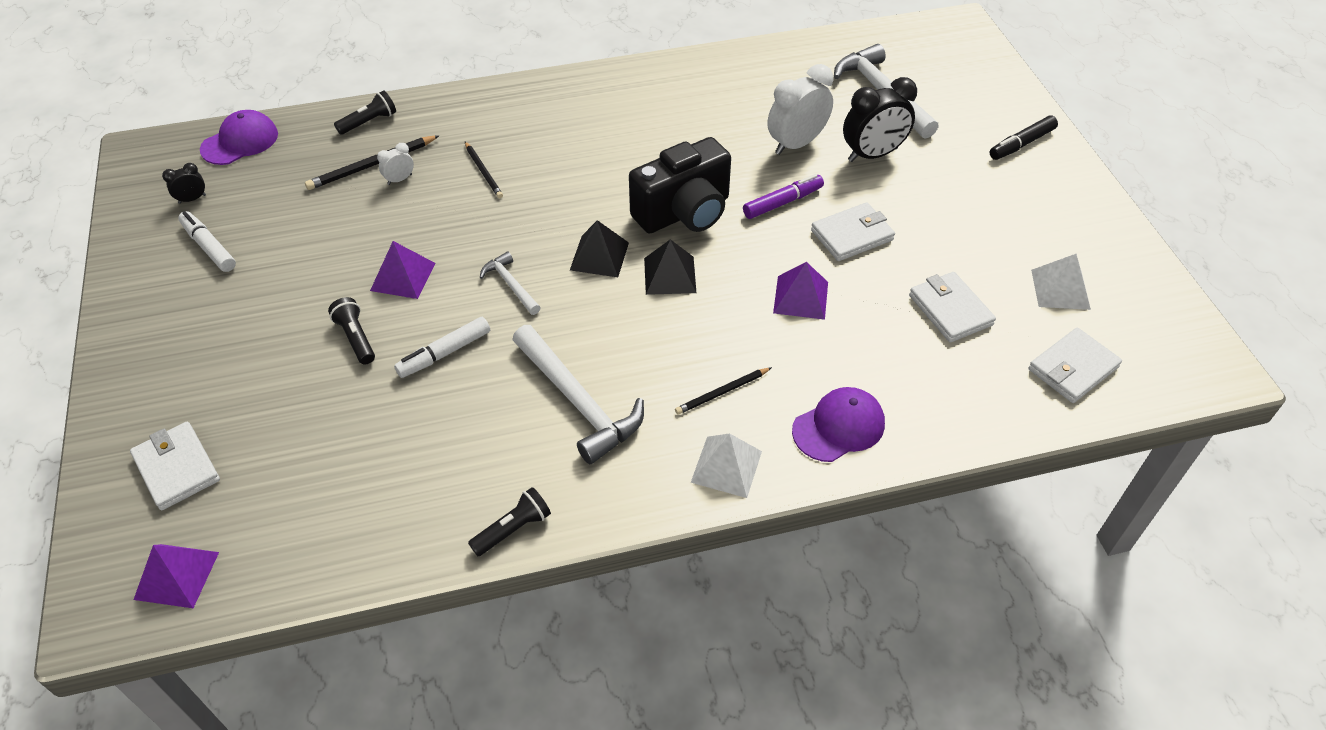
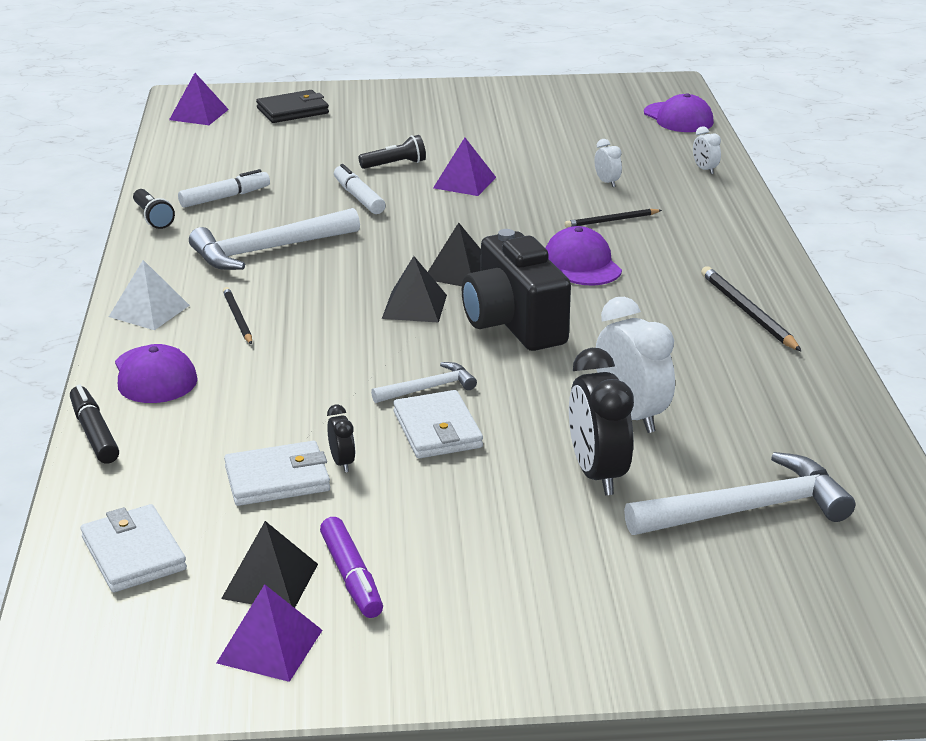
camera: 100 degrees right, 20 degrees down
(177, 468) = (292, 111): white wallet -> black wallet
(192, 199) = (597, 104): black clock -> black clock (342, 462)
(209, 247) = (531, 111): white marker -> white marker (225, 197)
(369, 122) = (705, 169): black flashlight -> white clock
(372, 165) = (632, 170): black pencil -> black pencil (747, 312)
(511, 285) = (433, 227): white hammer -> white hammer (428, 388)
(571, 183) = (582, 264): none -> purple cap
(782, 202) = (514, 389): purple marker -> purple marker (351, 577)
(800, 297) = (347, 379): purple pyramid -> purple pyramid (270, 646)
(1021, 144) = (599, 628): black marker -> black marker (94, 433)
(1060, 289) = (270, 581): white pyramid -> black pyramid

